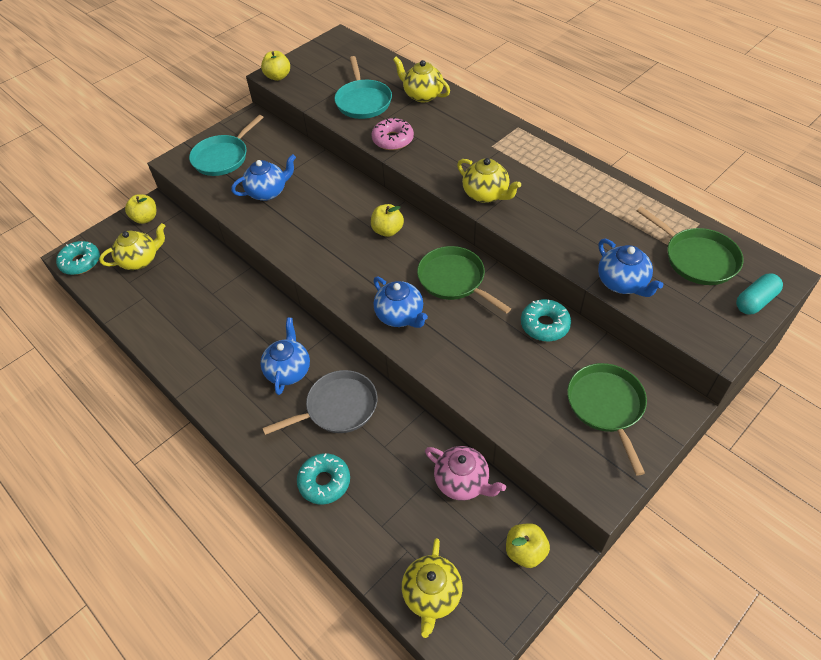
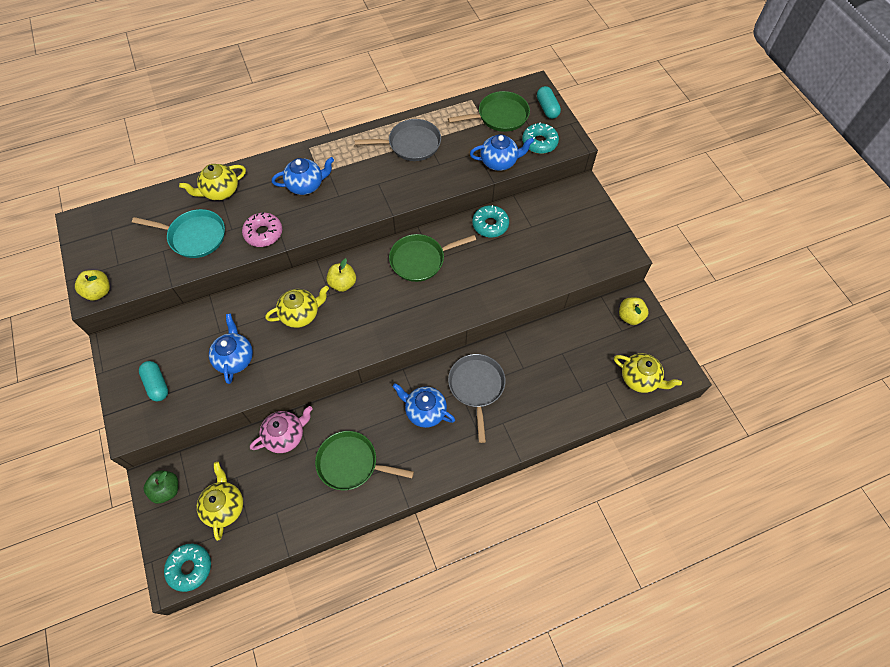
camera: 70 degrees left, 10 degrees up
(145, 218) = (167, 490): yellow apple -> green apple
(223, 157) = (157, 384): turquoise pan -> turquoise capsule
(324, 482) = (535, 416): turquoise donut -> turquoise donut (539, 142)
(400, 316) = (435, 307): blue teapot -> blue teapot (306, 185)
(462, 482) = (570, 331): pink teapot -> pink teapot (285, 436)
(486, 194) = (371, 198): yellow teapot -> yellow teapot (301, 314)
(585, 198) = (411, 144): none -> grey pan
(606, 406) = (568, 222): green pan -> green pan (351, 463)

